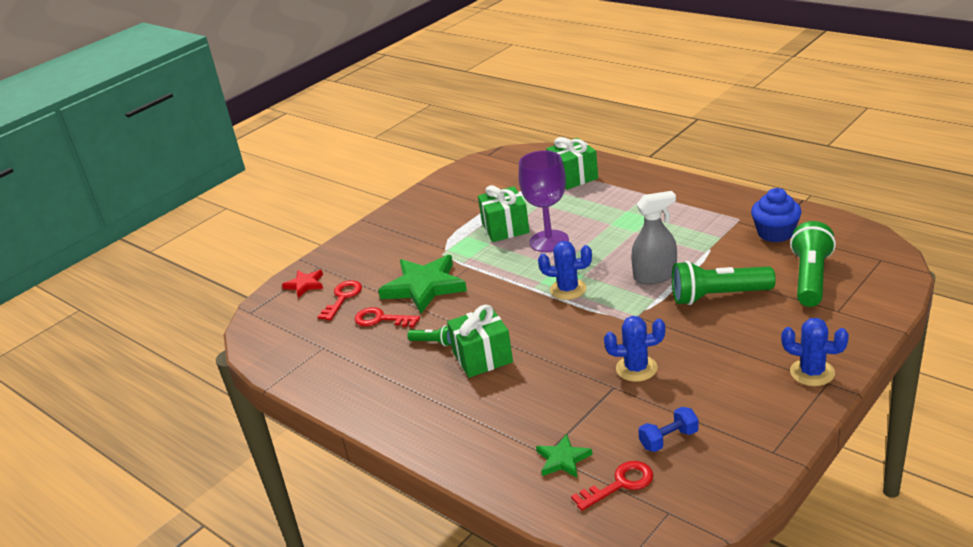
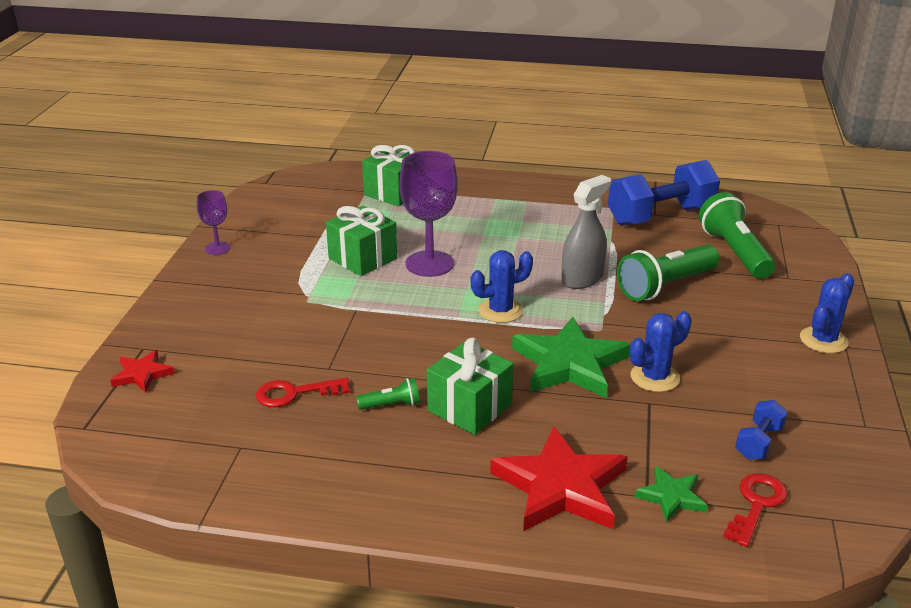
camera: 35 degrees left, 0 degrees up
(342, 298) = (214, 379): red key -> none
(416, 202) = (217, 248): none -> purple goblet
(424, 287) = (319, 343): green star -> green star (569, 363)
(493, 430) = (560, 487): none -> red star
(775, 233) = (661, 216): blue cupcake -> blue dumbbell
(812, 372) = (823, 340): blue cactus -> blue cactus turned 45 degrees counterclockwise

